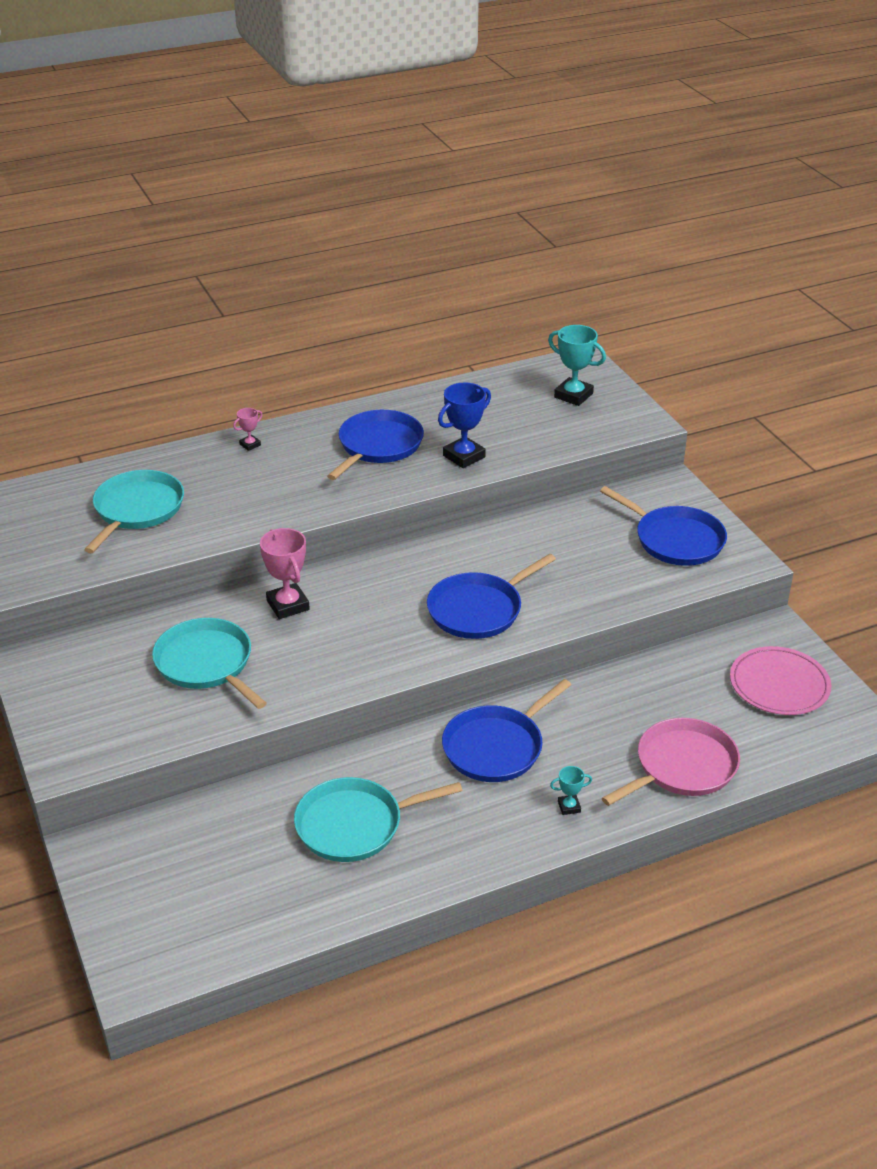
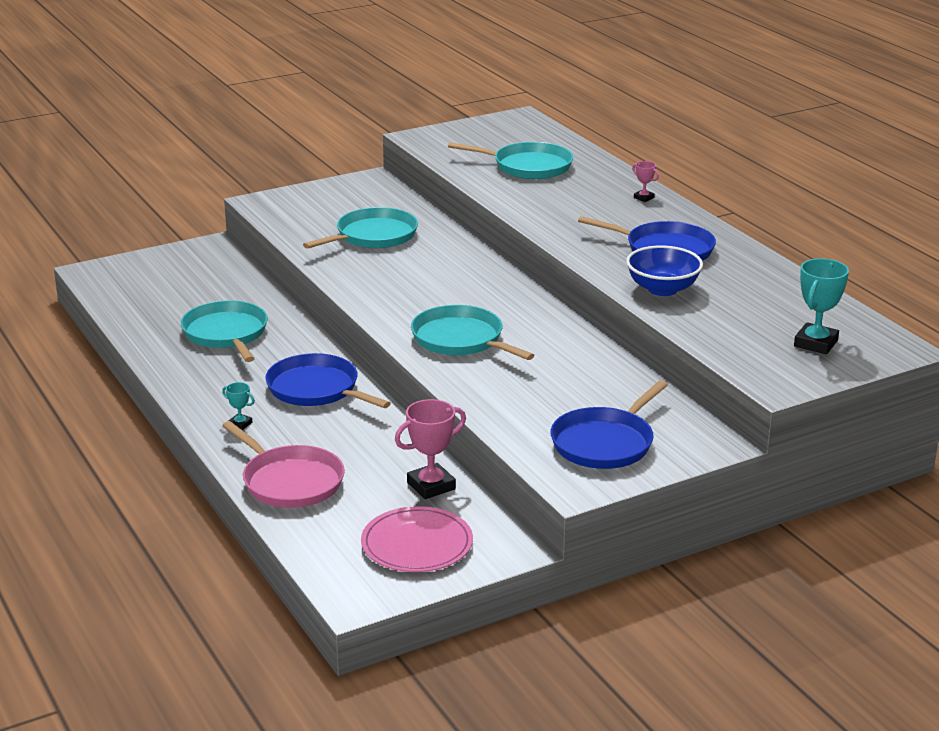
camera: 85 degrees right, 10 degrees down
(288, 605) = (453, 259): pink trophy -> pink trophy (431, 486)
(464, 456) = (662, 289): blue trophy -> blue bowl
(478, 609) = (461, 339): blue pan -> turquoise pan
(569, 807) = (240, 424): turquoise trophy -> turquoise trophy turned 45 degrees counterclockwise

